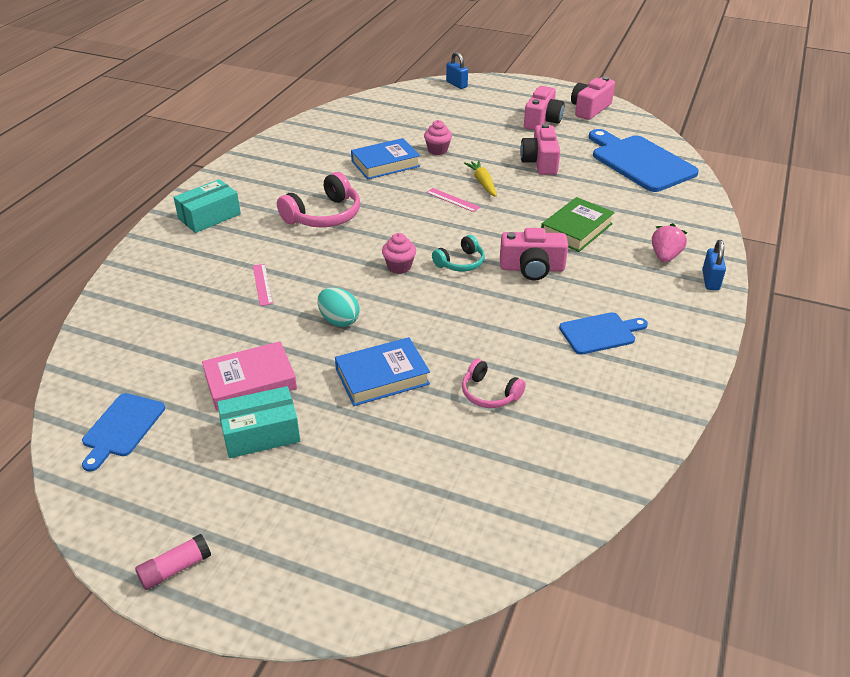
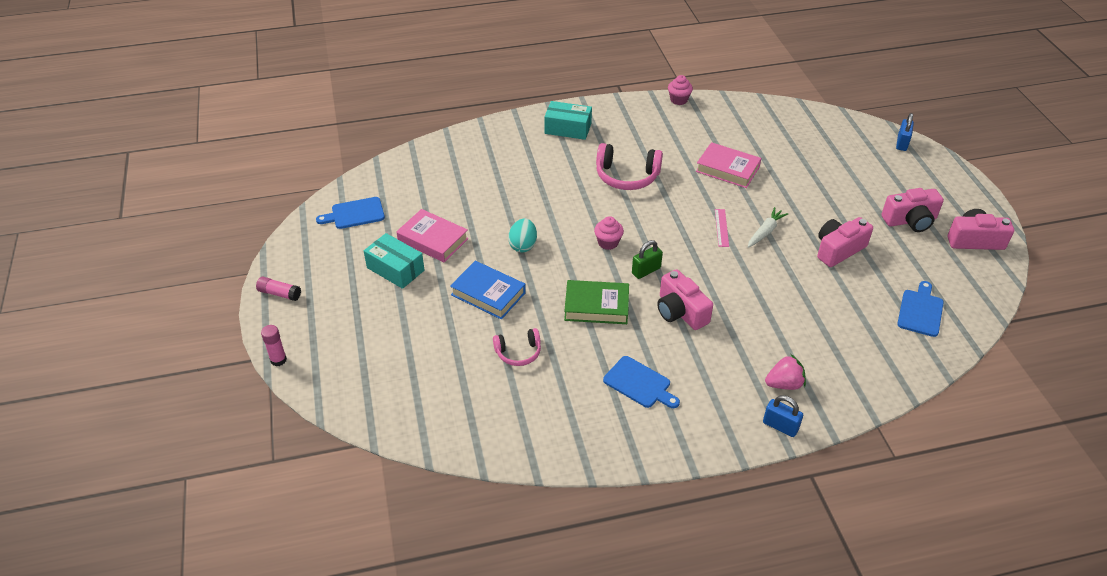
camera: 55 degrees right, 5 degrees up
(262, 284) = (524, 192): pink ruler -> none
(298, 623) = (278, 360): none -> pink glue stick
(385, 164) = (727, 169): blue book -> pink book
(437, 150) = (781, 185): pink cupcake -> pink cupcake (678, 100)
(460, 263) = (646, 271): turquoise headphones -> green padlock
(482, 183) = (765, 232): yellow carrot -> white carrot
(489, 393) = (518, 352): pink headphones -> pink headphones turned 105 degrees counterclockwise
(576, 229) = (761, 314): green book -> green book (596, 306)
(640, 162) = (920, 311): blue cutting board -> blue cutting board, size x0.55
(710, 280) = (780, 426): blue padlock -> blue padlock turned 60 degrees clockwise

